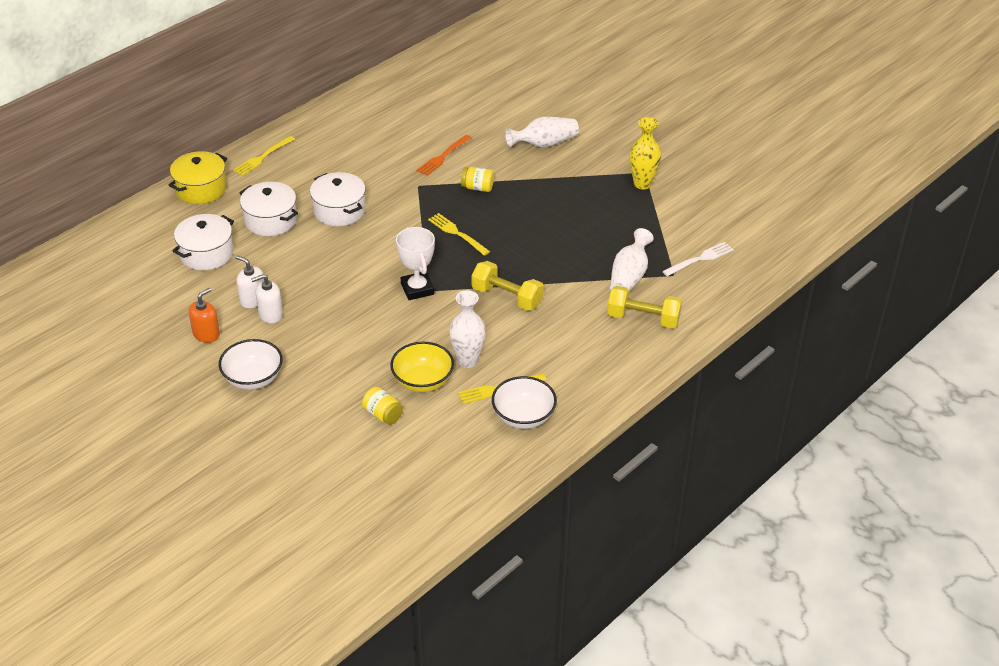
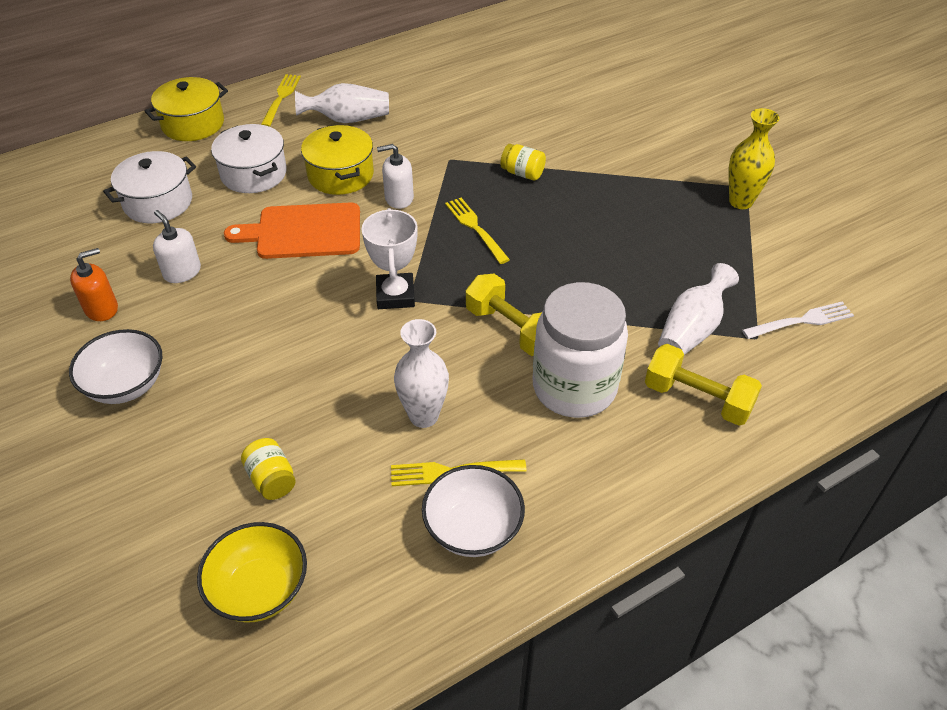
camera: 15 degrees right, 5 degrees up
(263, 157) = (281, 98): yellow fork -> yellow fork turned 135 degrees clockwise
(270, 314) = (194, 296): white soap dispenser -> white soap dispenser (399, 198)
(330, 257) = (303, 232): none -> orange cutting board
(339, 210) = (340, 175): white pot -> yellow pot
(422, 381) = (349, 436): yellow bowl -> yellow bowl (259, 589)
(443, 156) = (493, 128): orange fork -> none
(544, 144) = (624, 131): white vase -> white vase (348, 119)
(561, 326) = (574, 387): none -> white jar

